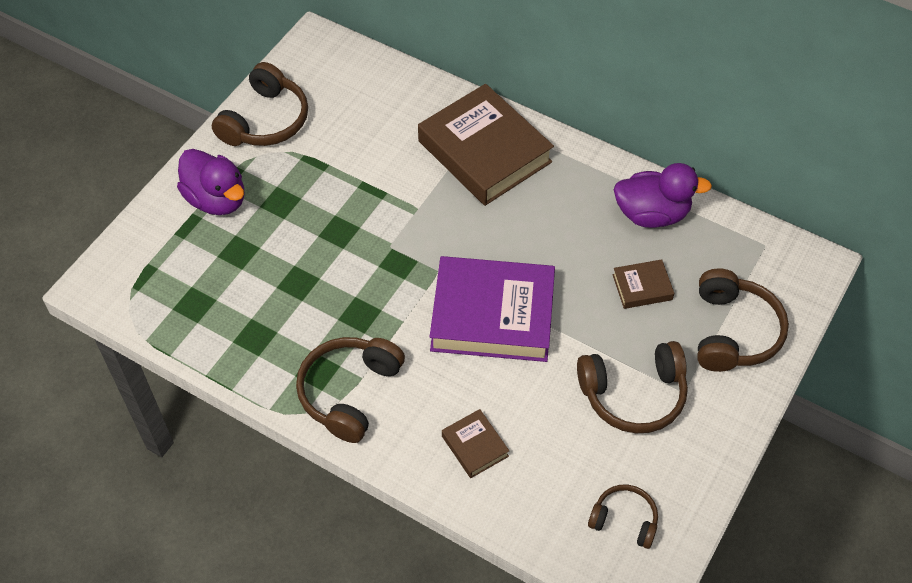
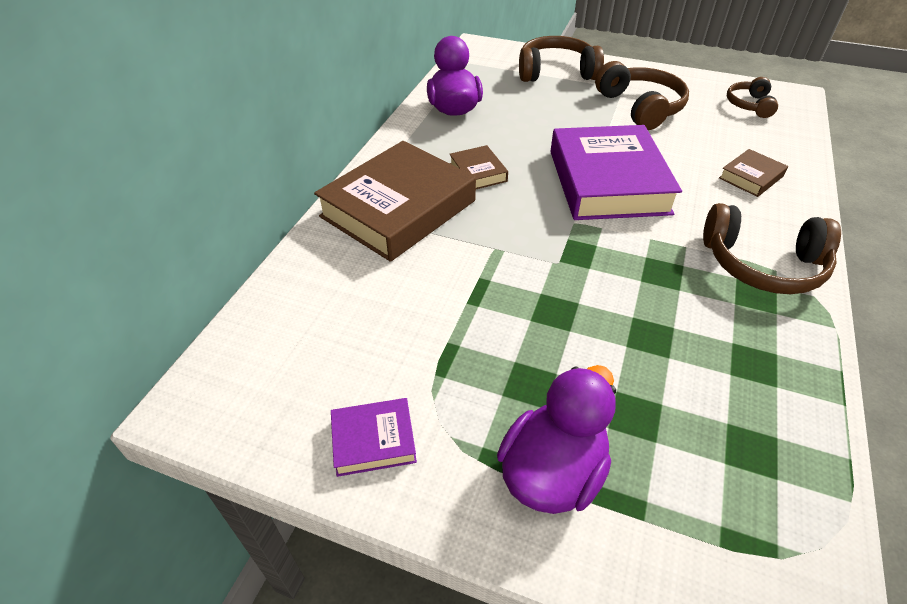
camera: 100 degrees left, 10 degrees down
(265, 121) = (373, 440): brown headphones -> purple book
(642, 287) = (534, 109): brown book -> brown book (478, 172)

